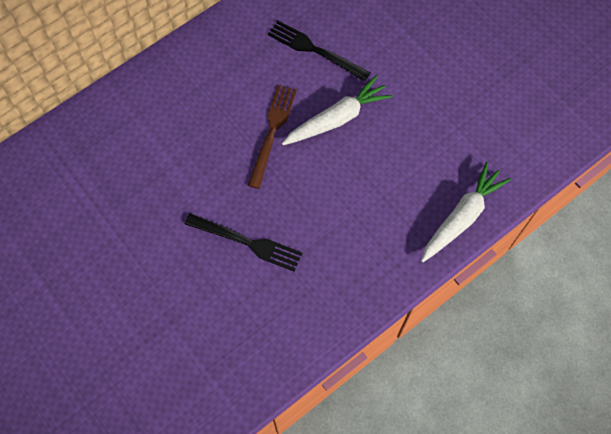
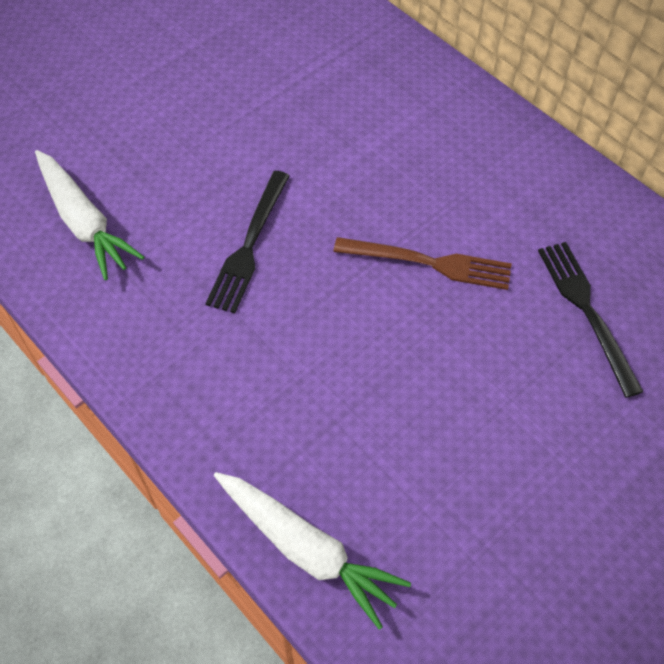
camera: 85 degrees right, 10 degrees down
(315, 50) = (586, 310): black fork -> black fork turned 45 degrees counterclockwise
(337, 118) = (467, 348): white carrot -> white carrot (84, 222)

